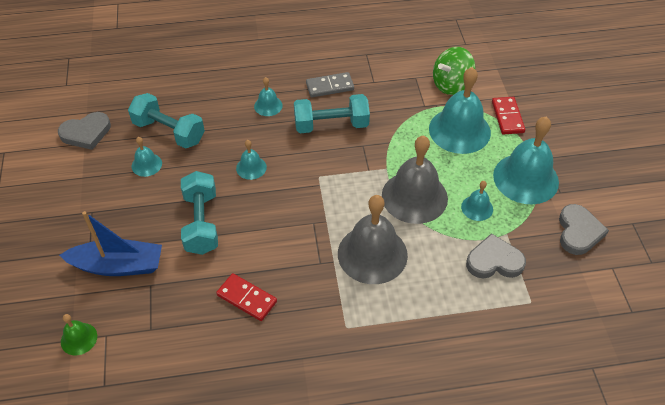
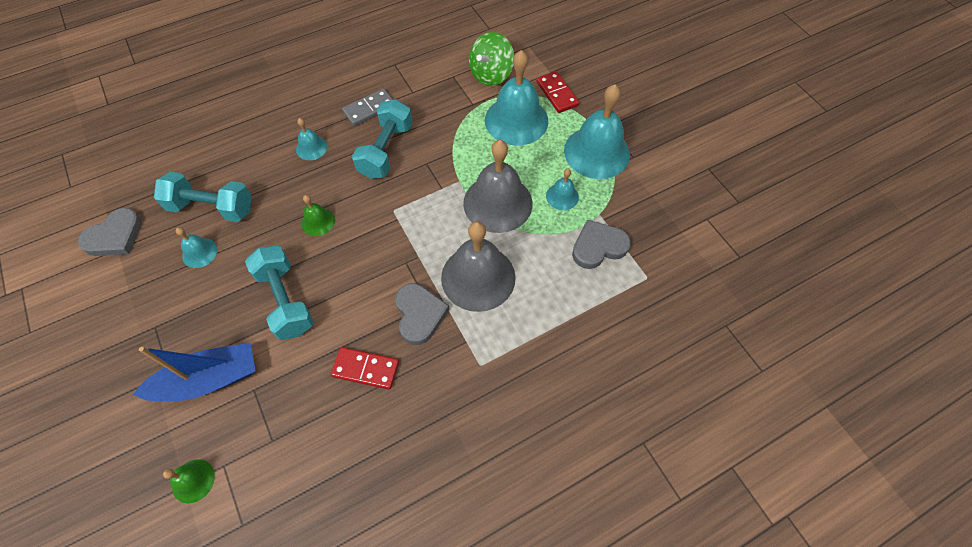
camera: 20 degrees left, 10 degrees up
(251, 167) = (318, 221): turquoise bell -> green bell
(331, 125) = (386, 150): turquoise dumbbell -> turquoise dumbbell turned 45 degrees counterclockwise
(578, 232) = (664, 192): grey heart -> grey heart (419, 314)

